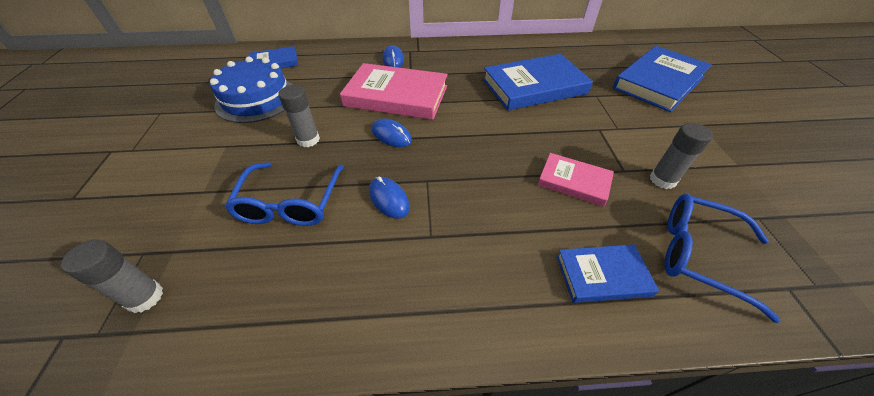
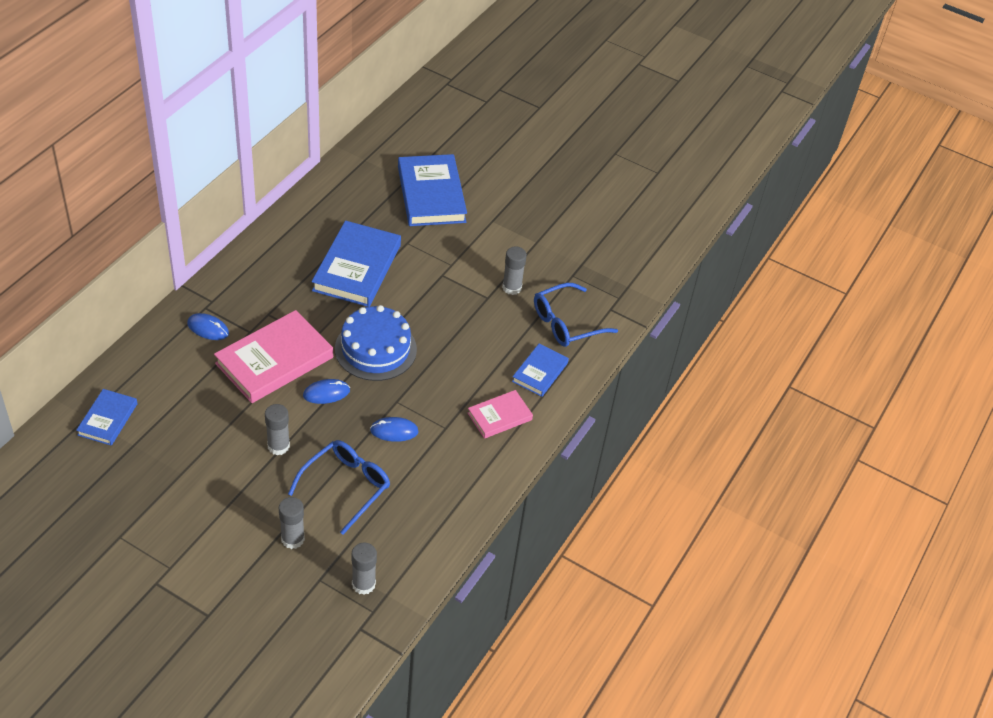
camera: 60 degrees left, 0 degrees up
(196, 203) = (292, 539): none -> grey glue stick
(256, 99) = (172, 458): blue cake -> blue cake (375, 349)
(290, 204) = (346, 486): blue glasses -> blue glasses turned 90 degrees counterclockwise
(574, 182) = (472, 329): pink book -> pink book (499, 416)

